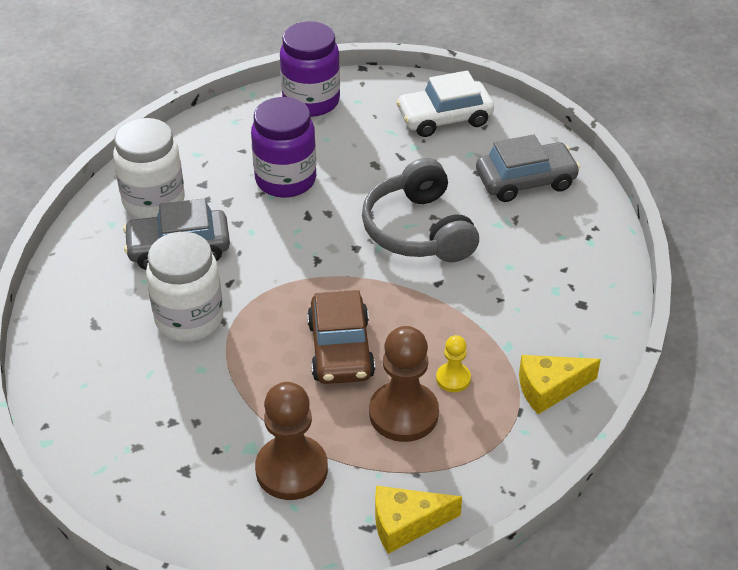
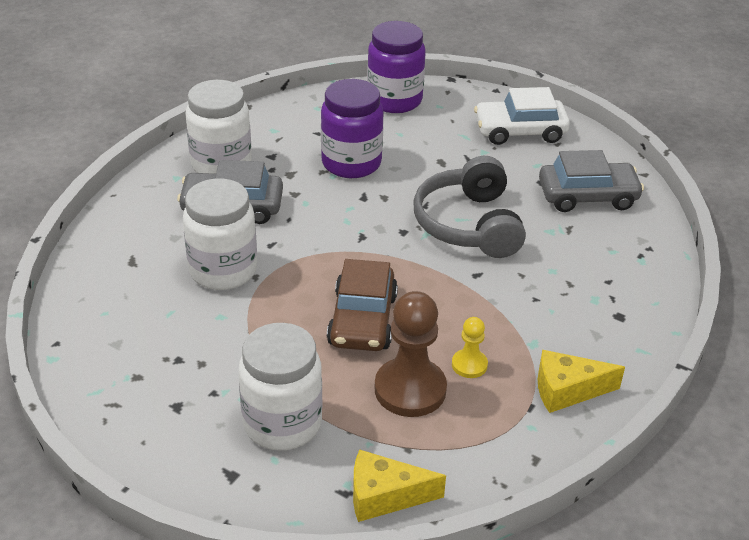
camera: 10 degrees right, 5 degrees down
(291, 469) = (282, 423): brown pawn -> white jar

